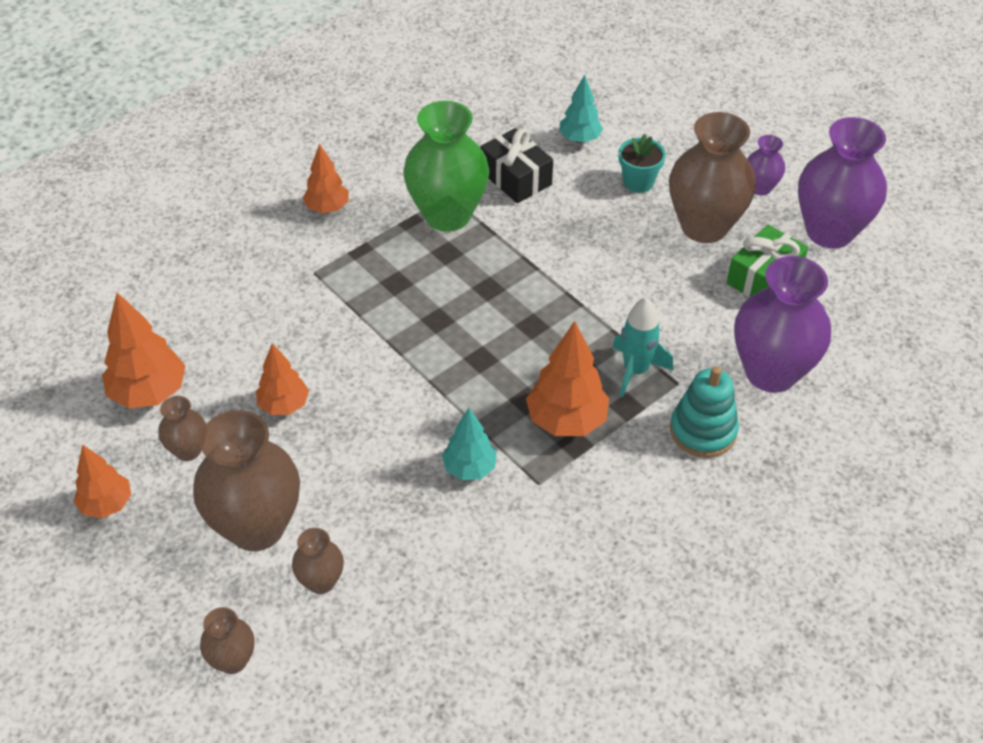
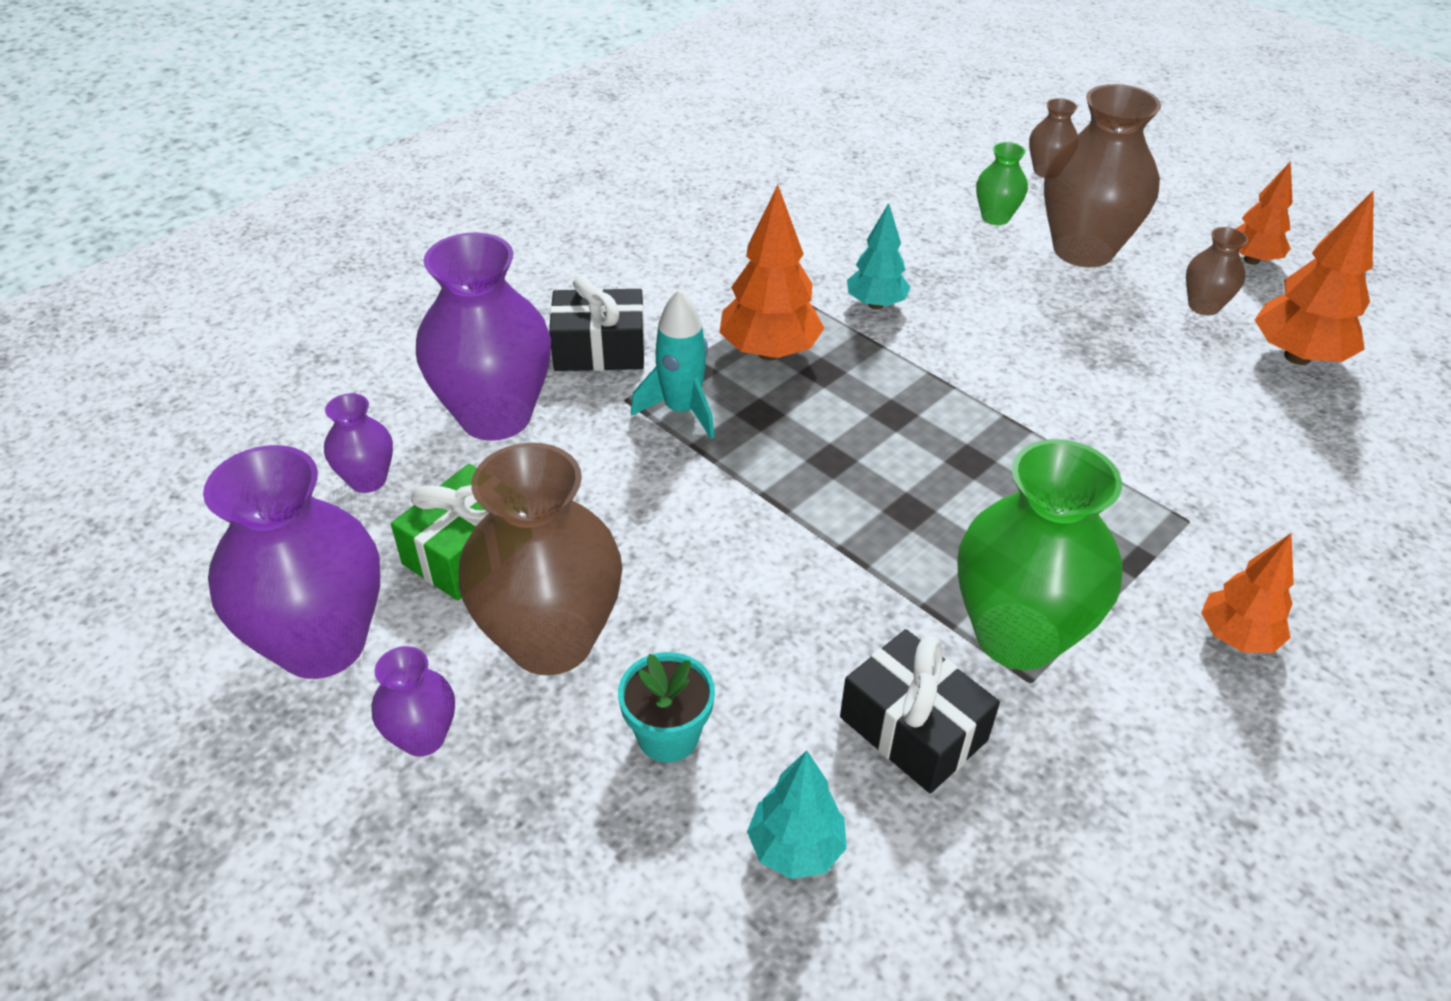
camera: 175 degrees right, 5 degrees down
(284, 405) = (1123, 352): orange tree -> none
(321, 581) = (995, 217): brown vase -> green vase
(703, 431) = (599, 349): turquoise stacking toy -> black gift
(844, 328) = (368, 480): none -> purple vase

